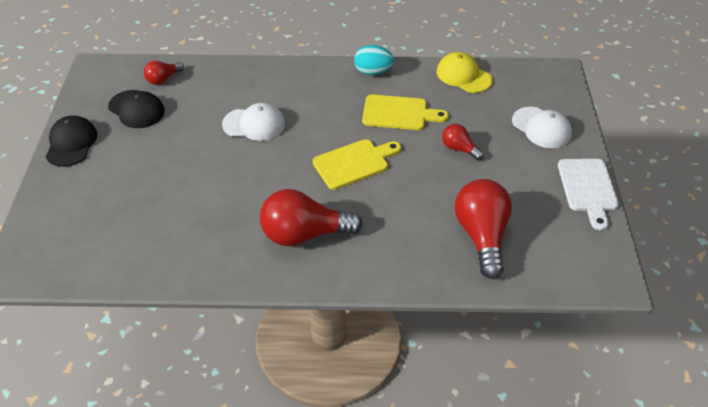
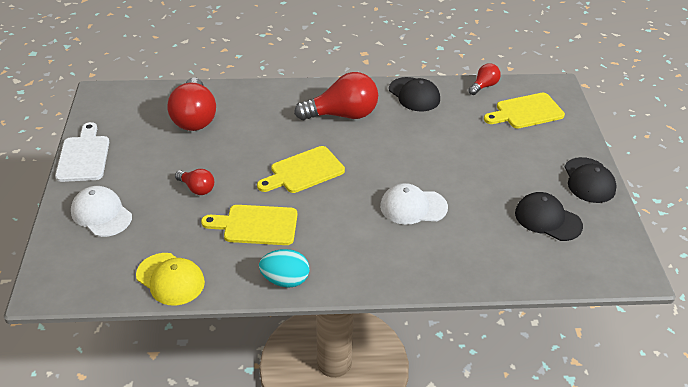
camera: 175 degrees right, 5 degrees down
(81, 231) = (526, 112): none -> yellow cutting board
(163, 79) = (540, 259): red light bulb -> red light bulb (484, 86)
(207, 263) = (414, 95): none -> black cap

